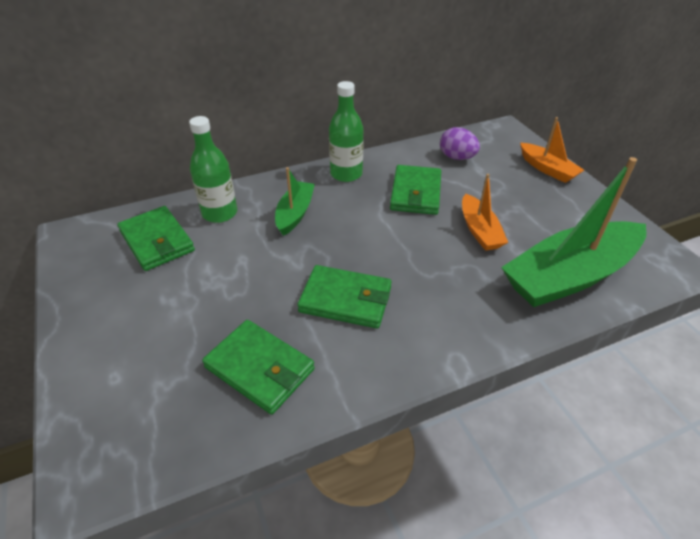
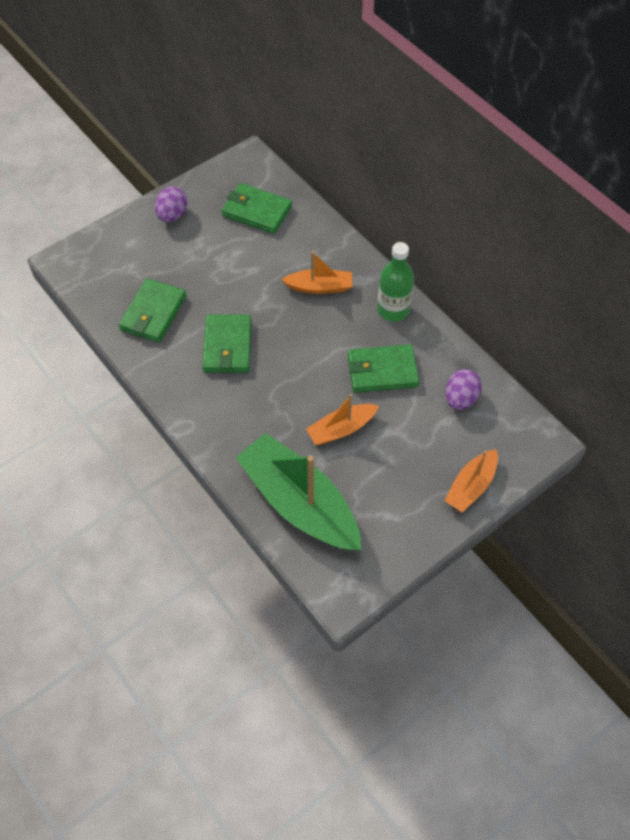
camera: 75 degrees right, 15 degrees up
(102, 320) = (172, 215): none -> purple egg
(157, 241) = (257, 211): green wallet -> green wallet turned 75 degrees clockwise
(220, 213) = (303, 236): green bottle -> none
(295, 213) = (319, 287): green boat -> orange boat

